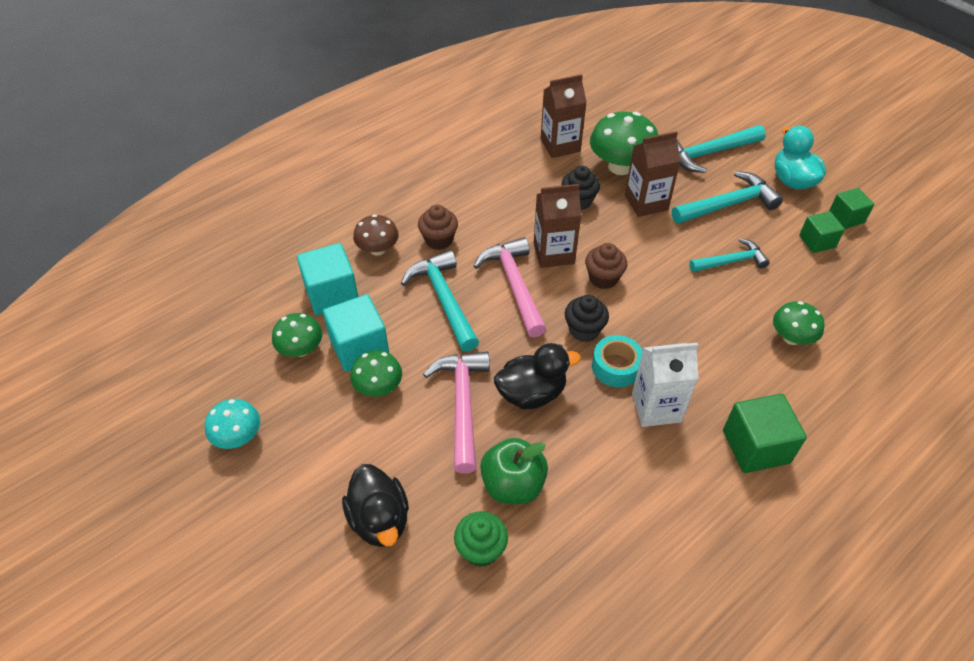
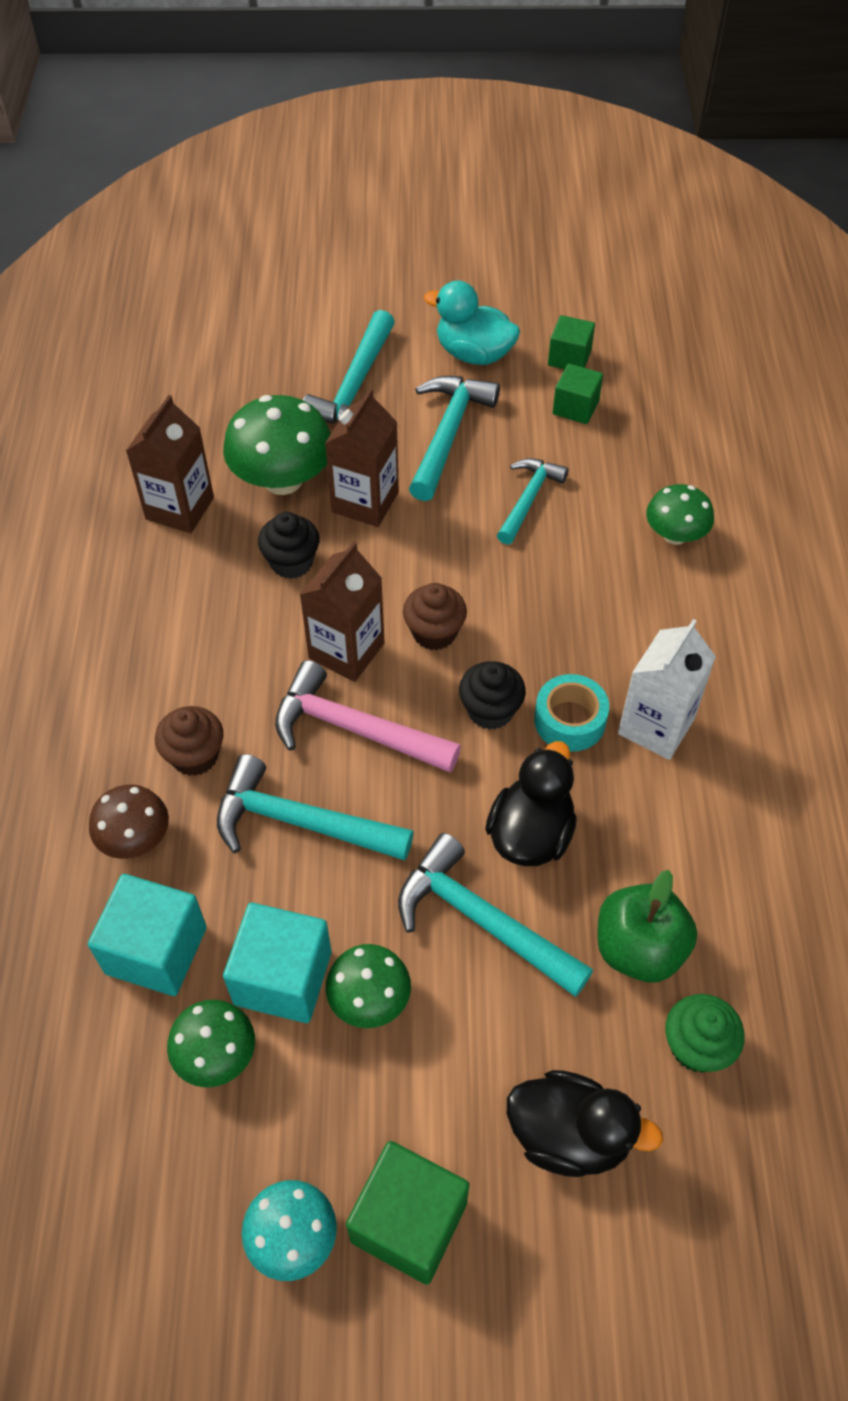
camera: 50 degrees left, 5 degrees up
(462, 405) = (482, 920): pink hammer -> turquoise hammer
(756, 446) = (777, 678): green cube -> green cube (409, 1221)

